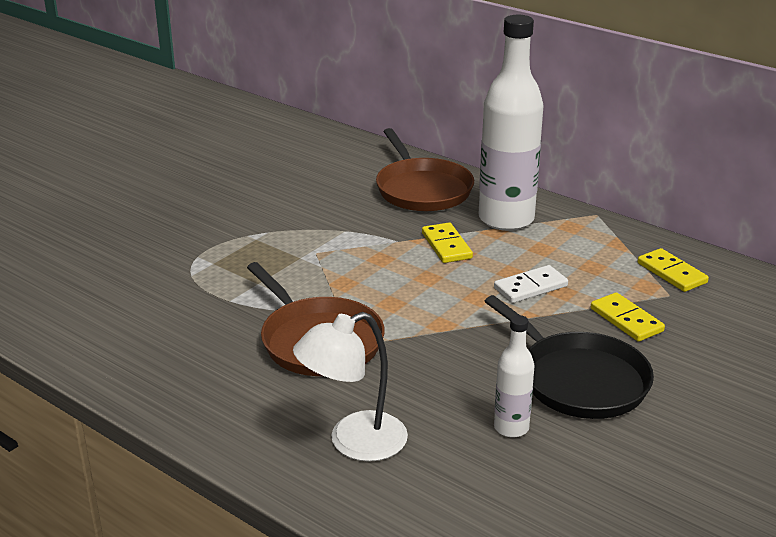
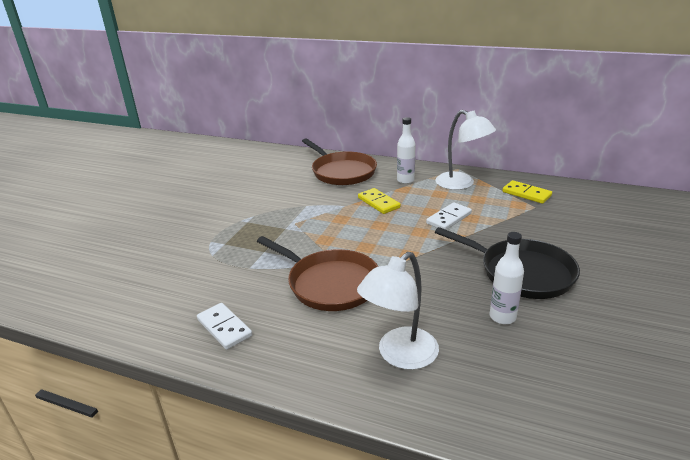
camera: 15 degrees left, 0 degrees up
(166, 366) = (224, 328): none -> white domino
(506, 219) = (405, 180): white bottle -> white bottle, size x0.47
(585, 240) = (461, 184): none -> white lamp
(626, 320) = (522, 227): yellow domino -> none

